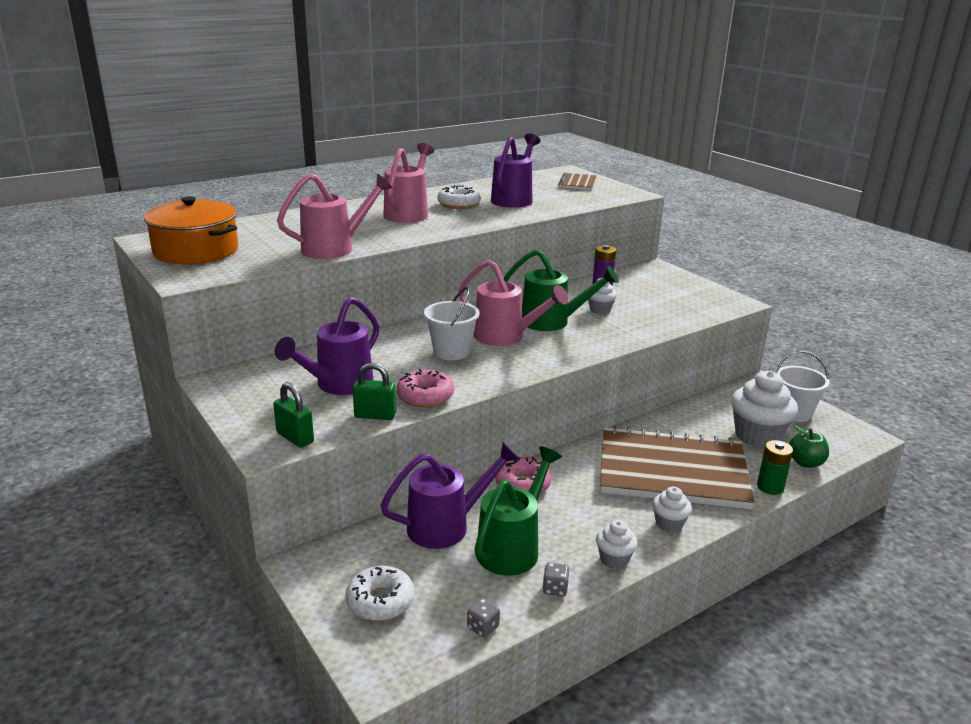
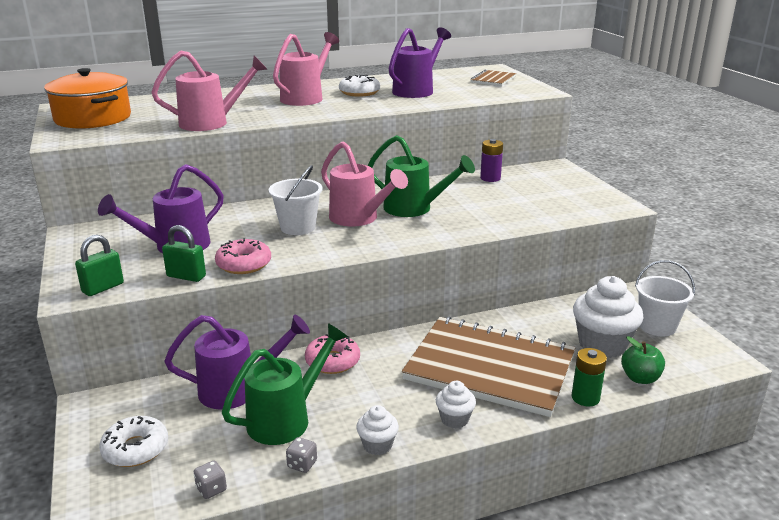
camera: 15 degrees right, 0 degrees up
(295, 438) = (103, 288): green padlock -> green padlock turned 75 degrees clockwise
(600, 310) = (470, 202): white cupcake -> none

